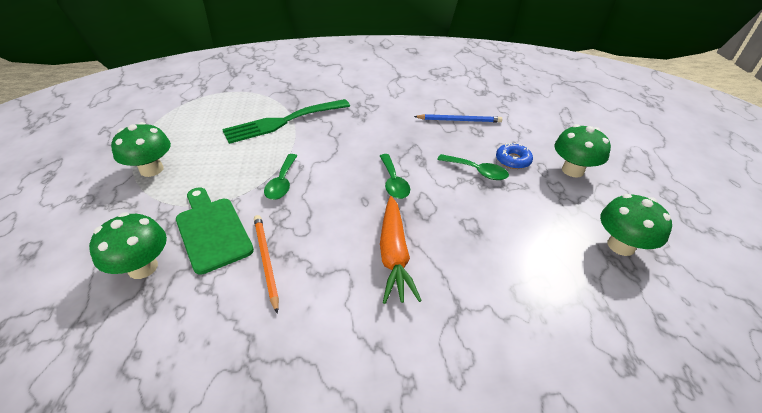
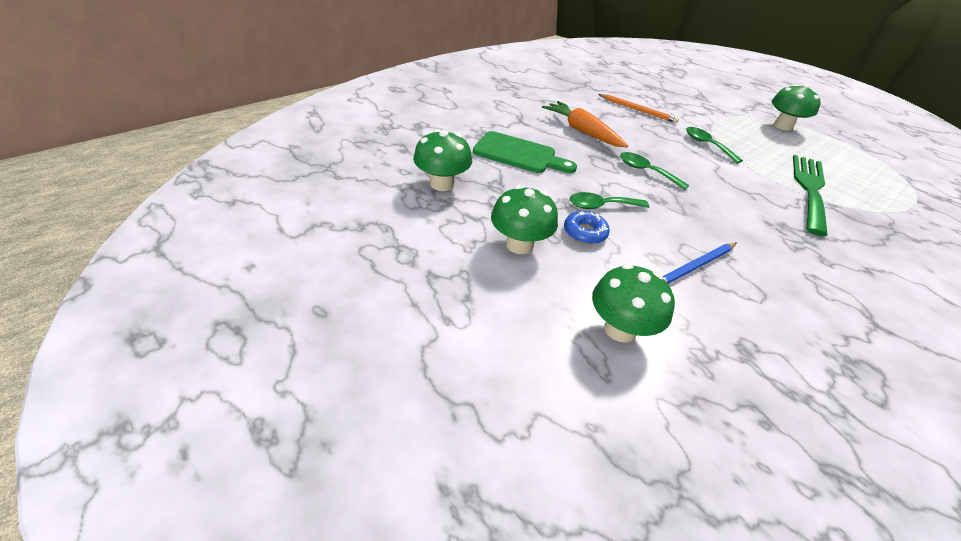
camera: 140 degrees right, 0 degrees up
(143, 267) = (680, 93): green mushroom -> green mushroom (620, 329)
(212, 230) = (685, 112): green cutting board -> green cutting board (519, 154)

